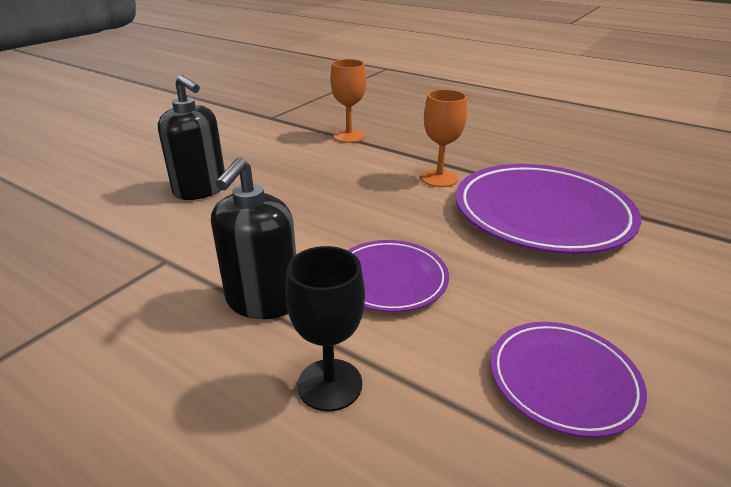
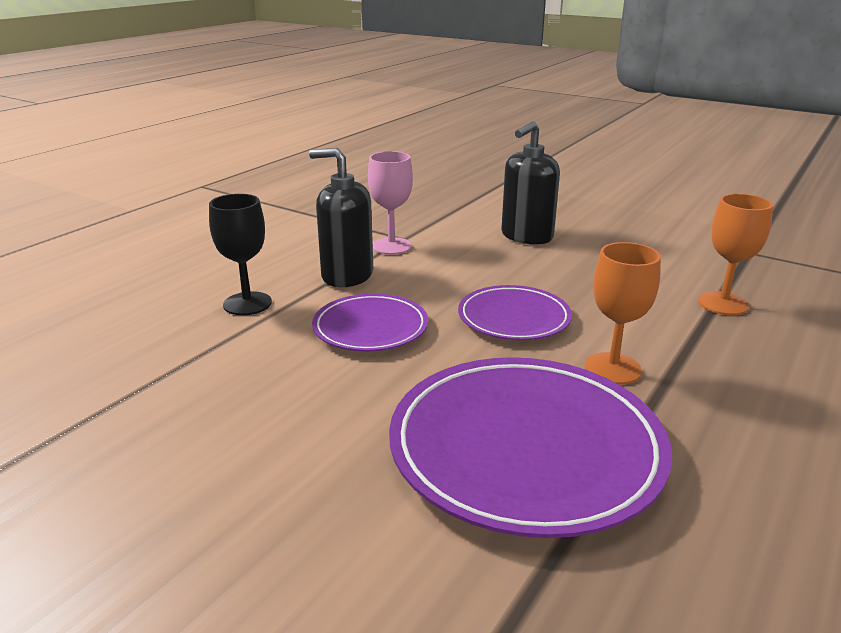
camera: 90 degrees right, 5 degrees down
(186, 270) = (391, 246): none -> pink goblet
(563, 380) = (208, 406): purple plate -> purple plate (514, 318)

